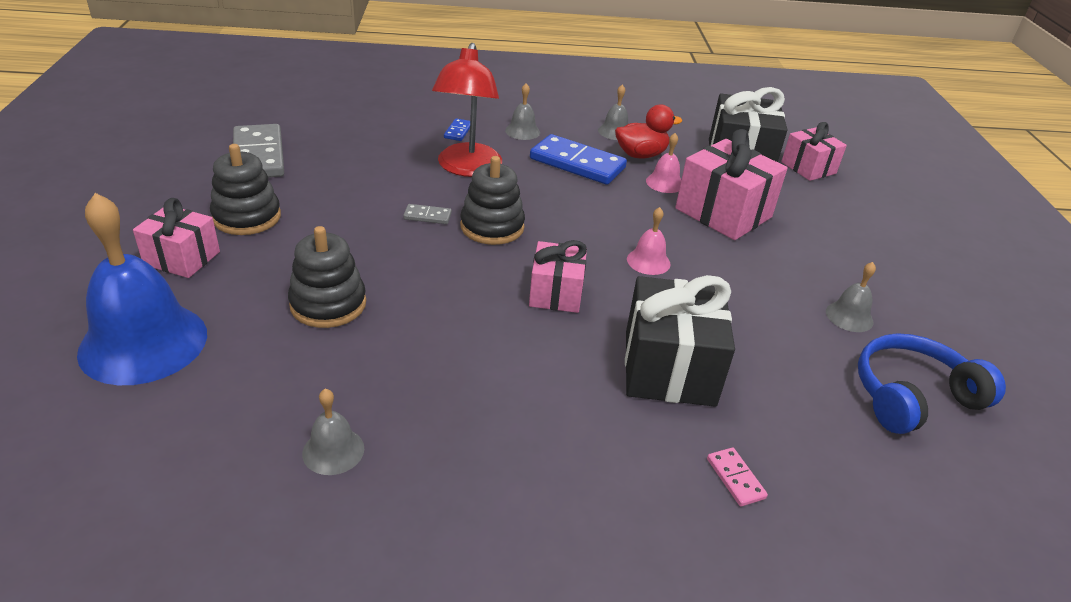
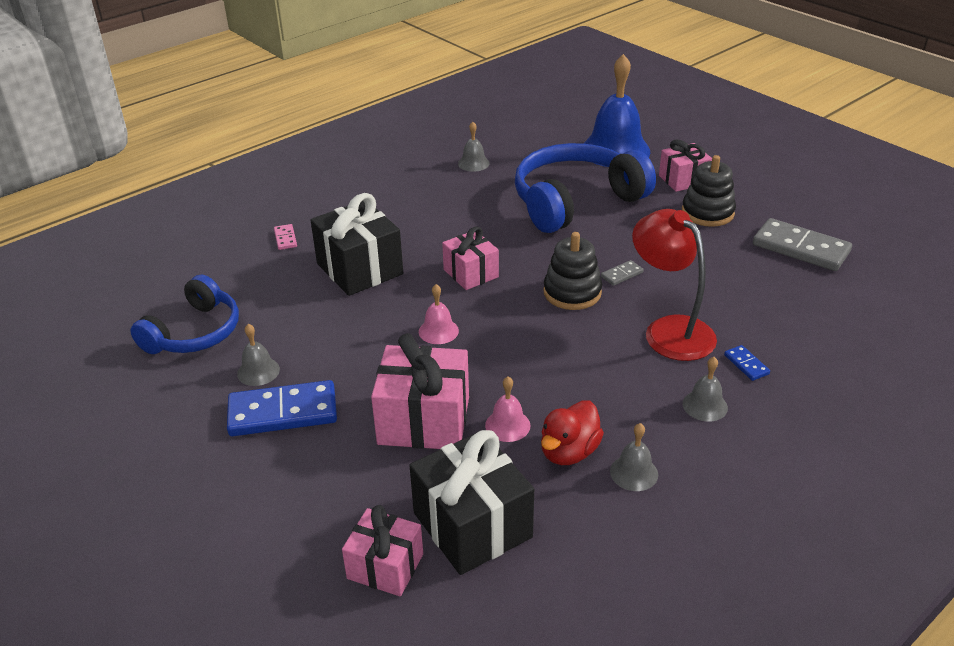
camera: 145 degrees right, 0 degrees up
(328, 304) = (576, 201): black stacking toy -> blue headphones
(577, 163) = (604, 396): blue domino -> blue domino (283, 412)
(735, 478) = (285, 238): pink domino -> pink domino turned 45 degrees clockwise

